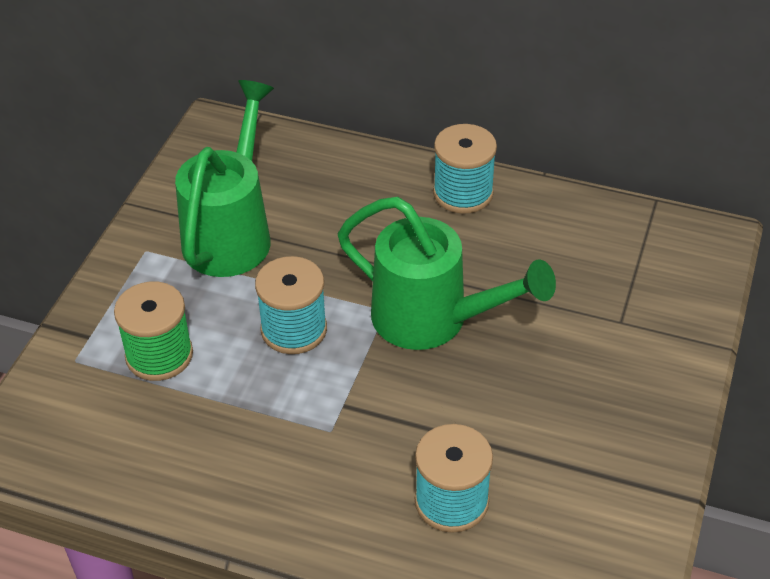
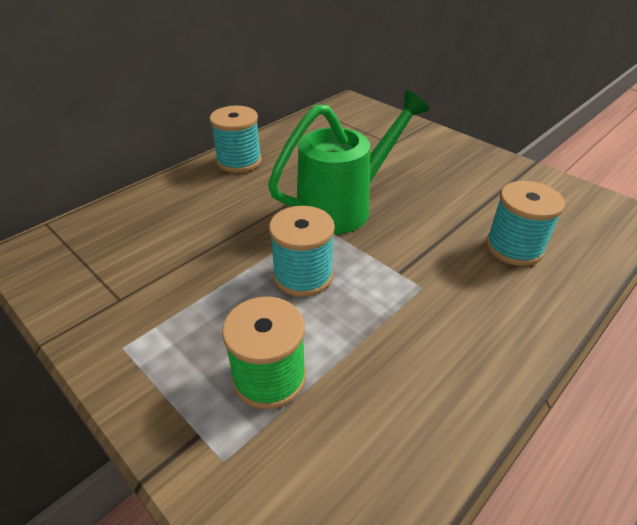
camera: 65 degrees left, 5 degrees down
(231, 233) = (162, 280): green watering can -> none

